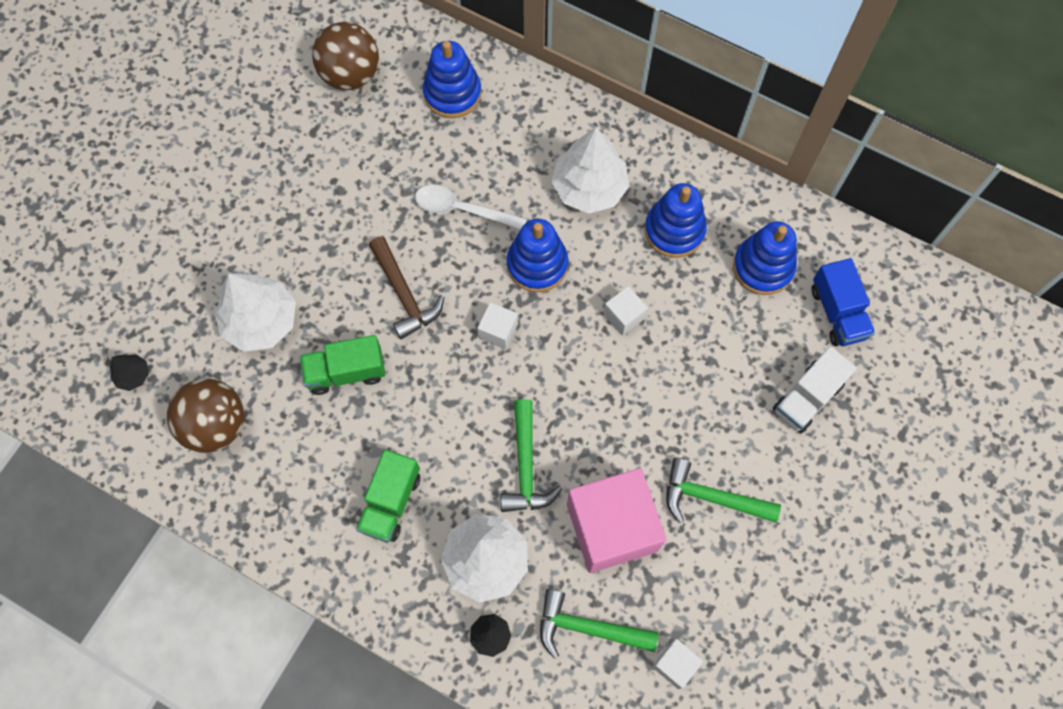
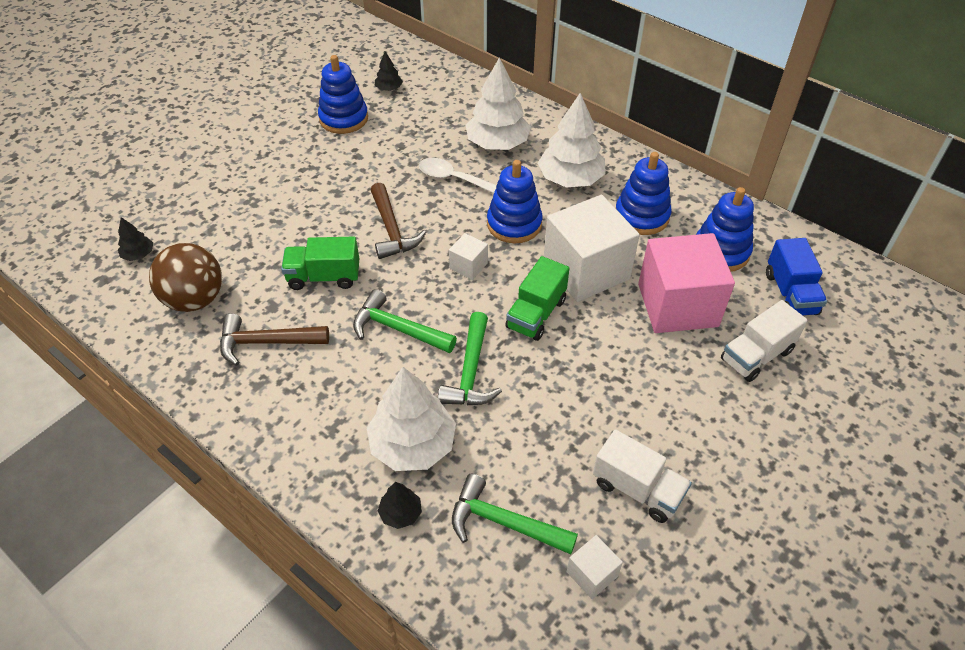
camera: 10 degrees right, 20 degrees down
(261, 321) = (262, 232): white tree -> white tree (497, 143)
(308, 466) = (266, 342): none -> brown hammer
(351, 75) = (389, 89): brown ball -> black tree
(391, 502) = (334, 382): green truck -> green truck (536, 314)
(452, 93) = (468, 108): blue stacking toy -> blue stacking toy (343, 119)
(612, 527) = (545, 435): pink cube -> pink cube (677, 305)
(624, 316) = (586, 270): white cube -> white cube, size x2.27
(706, 571) = (637, 489): none -> white truck
(711, 497) = (650, 425): green hammer -> green hammer (397, 329)

